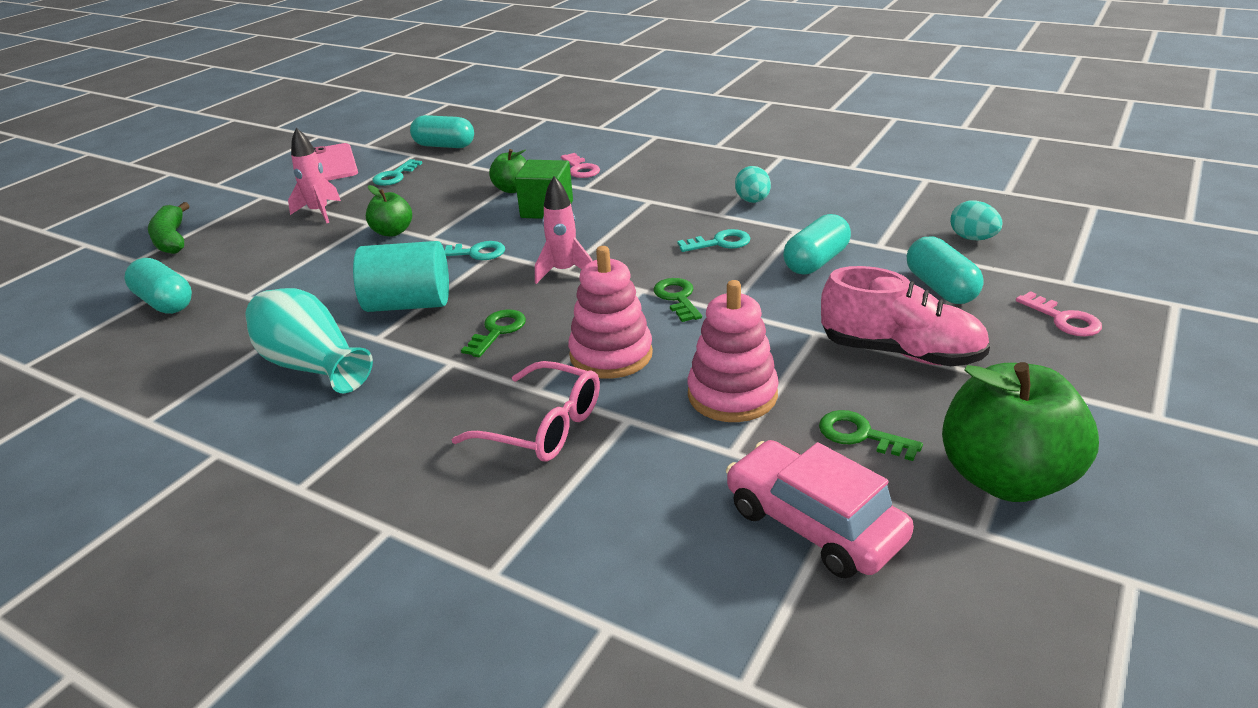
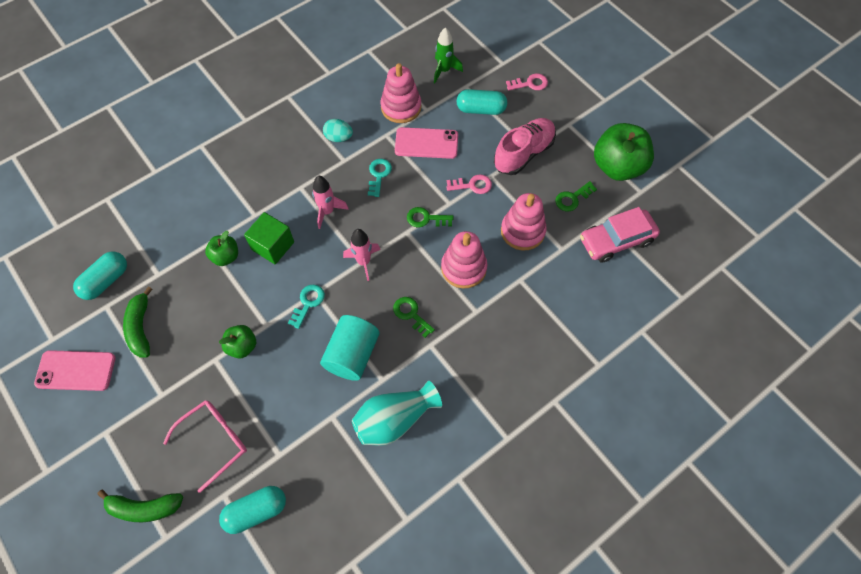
camera: 70 degrees left, 30 degrees up
(319, 212) = (172, 391): pink rocket -> pink rocket (327, 211)
(395, 176) = (141, 328): turquoise key -> green banana
(543, 426) = (509, 317): pink glasses -> pink glasses (214, 441)
(580, 169) = (222, 207): pink key -> pink key (472, 185)
(816, 261) = (426, 143): turquoise capsule -> pink phone
(857, 226) = (401, 107): none -> pink stacking toy
(972, 238) = (444, 70): turquoise egg -> green rocket

